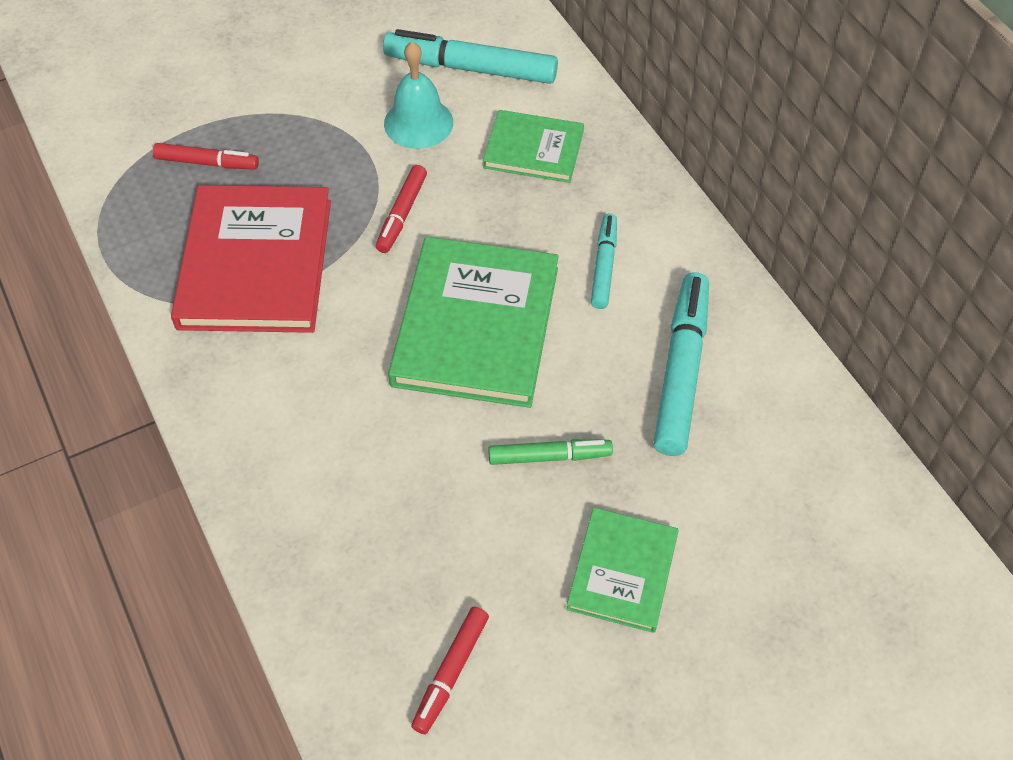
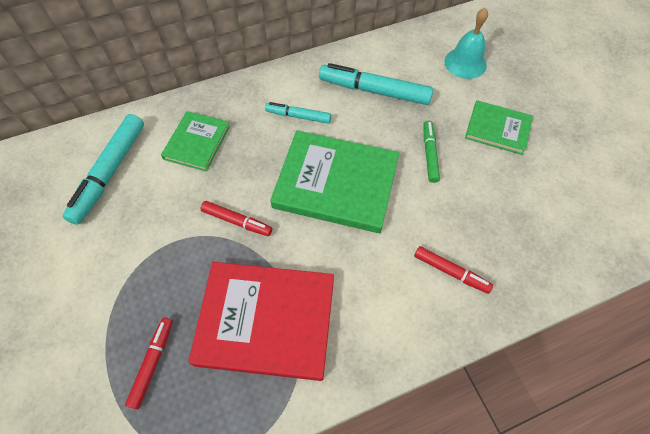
camera: 85 degrees left, 5 degrees up
(418, 123) = (153, 207): turquoise bell -> turquoise bell (465, 63)
(451, 673) = (566, 210): red marker -> red marker (451, 272)

